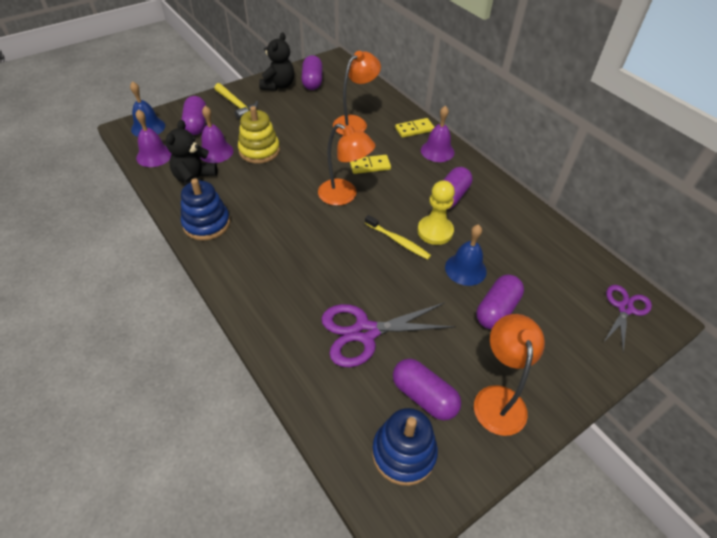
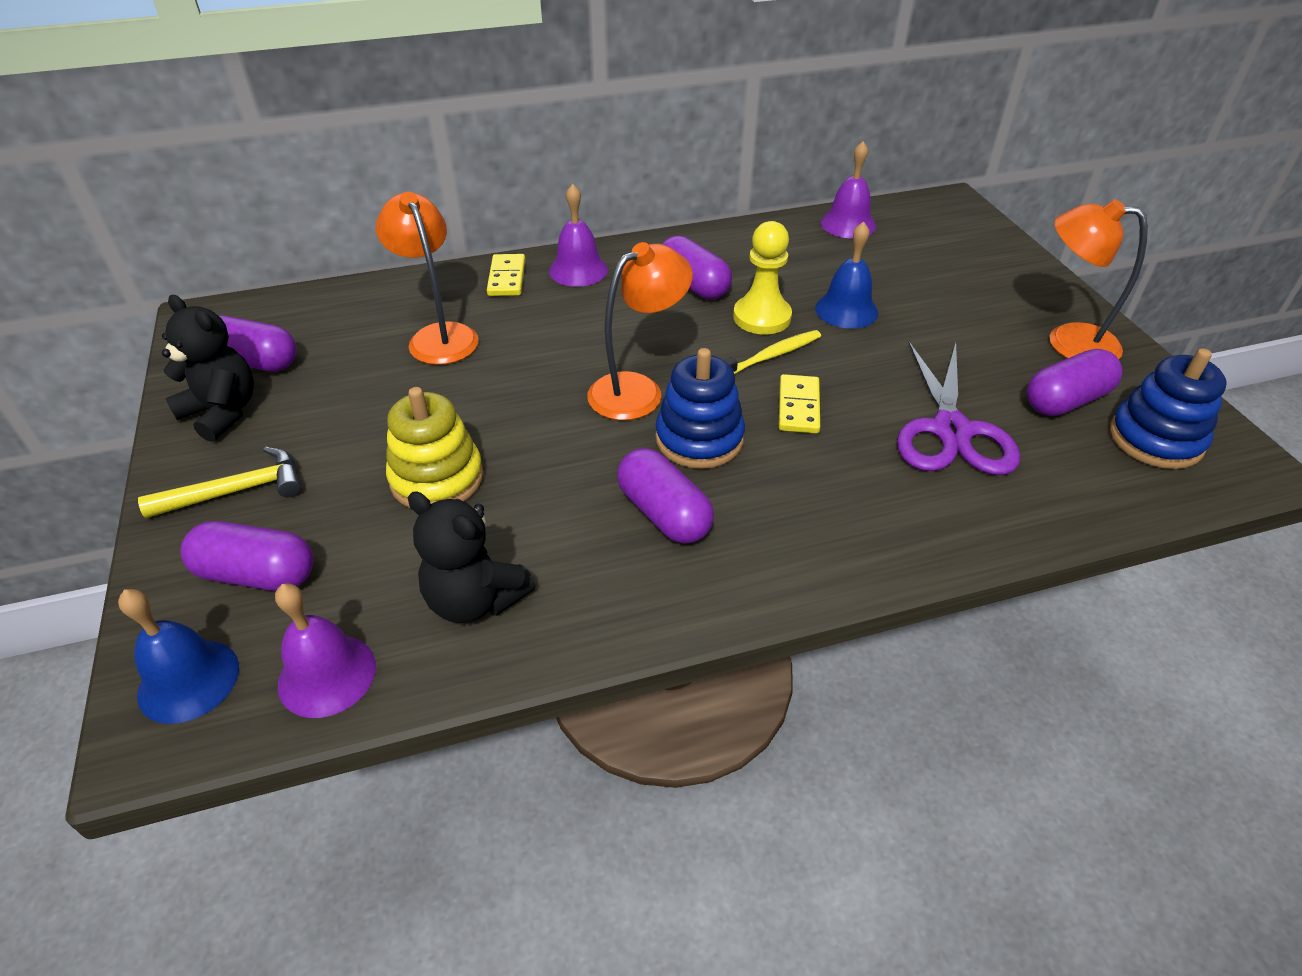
camera: 70 degrees left, 5 degrees down
(206, 223) = (631, 595): blue stacking toy -> blue stacking toy (699, 439)
(216, 152) = (393, 551): purple bell -> purple bell (848, 224)
(370, 166) = (574, 345): yellow domino -> yellow domino (798, 407)
(497, 310) = (926, 305): purple capsule -> purple capsule (664, 513)
(625, 308) = (937, 218): purple scissors -> none

